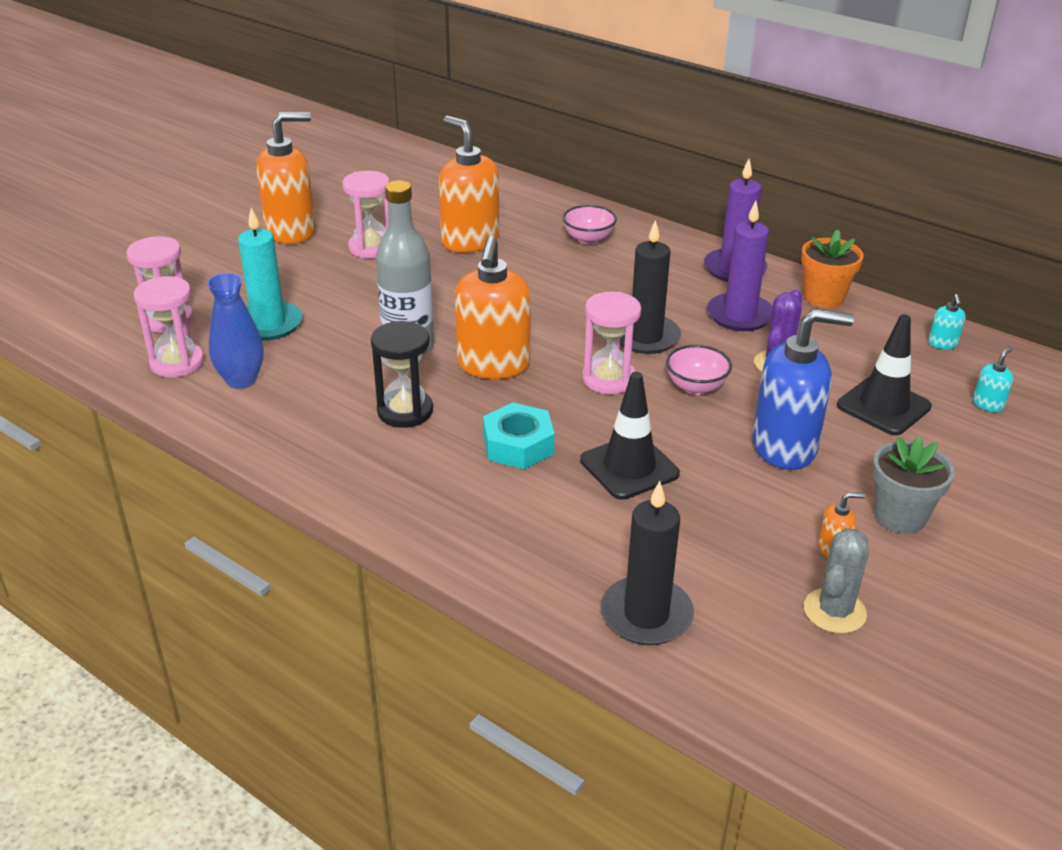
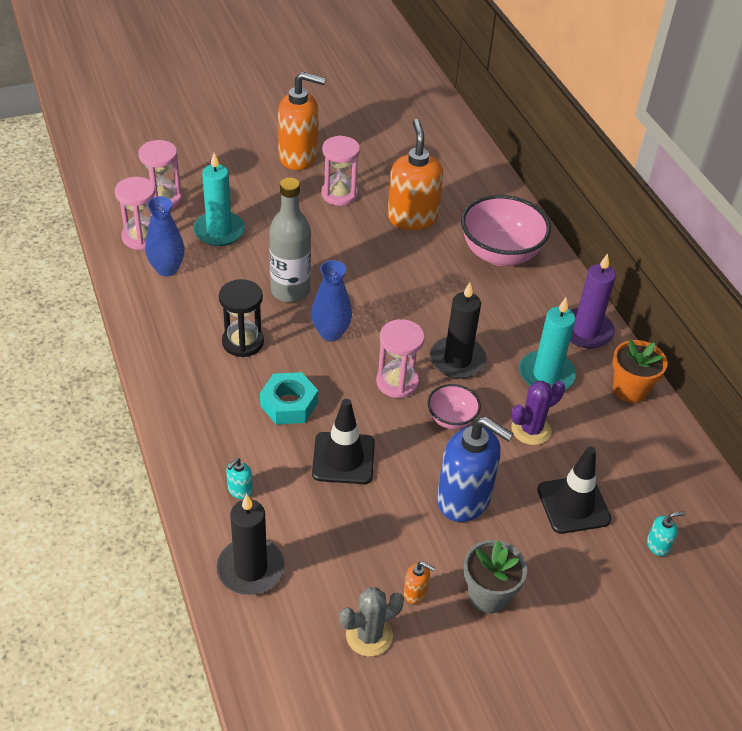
camera: 30 degrees right, 10 degrees up
(493, 365) = (331, 333): orange soap dispenser -> blue vase
(588, 239) = (500, 254): pink bowl -> pink bowl, size x1.93
(740, 315) = (546, 374): purple candle -> turquoise candle
(942, 344) = (681, 476): turquoise soap dispenser -> turquoise soap dispenser (240, 490)

